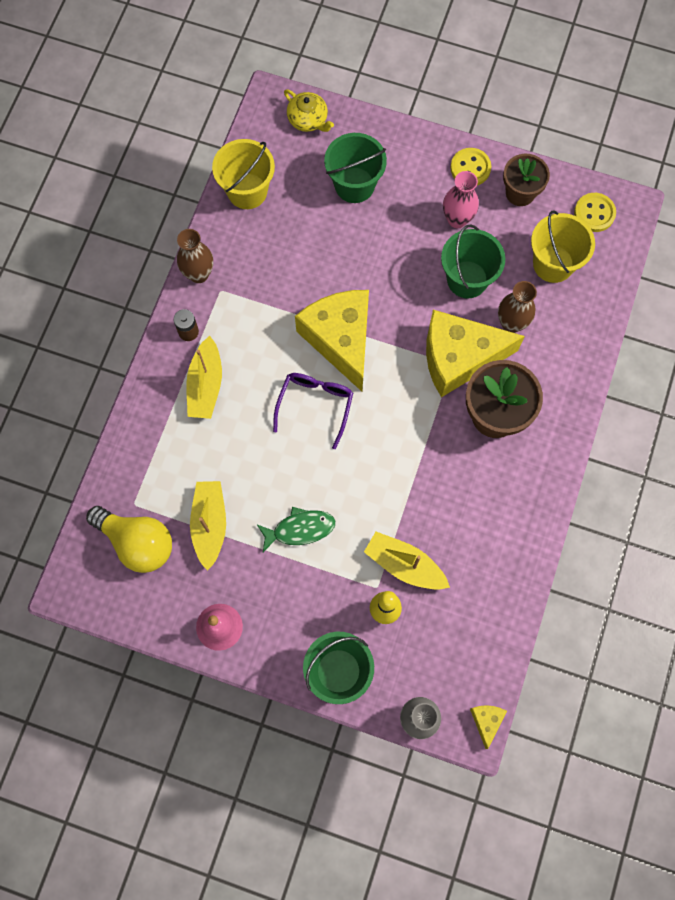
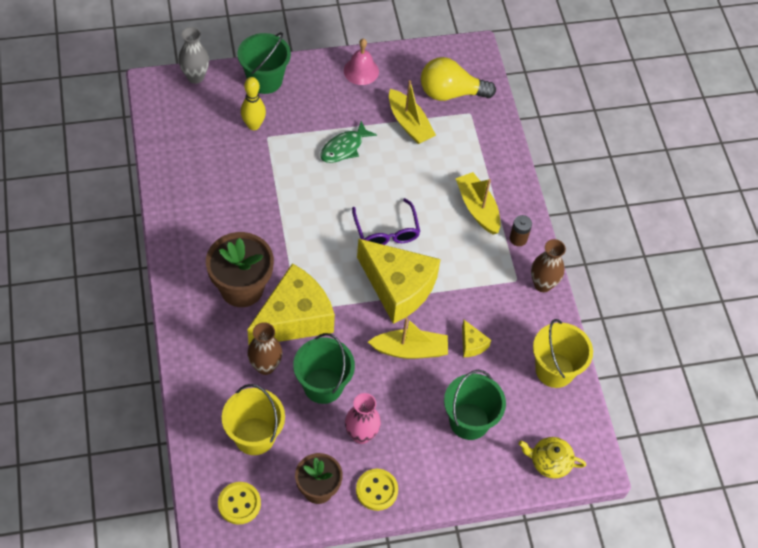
camera: 145 degrees right, 15 degrees down
(404, 565) = (255, 158): yellow boat -> yellow boat (410, 350)
(486, 721) = (147, 94): yellow cheese -> yellow cheese (472, 344)

